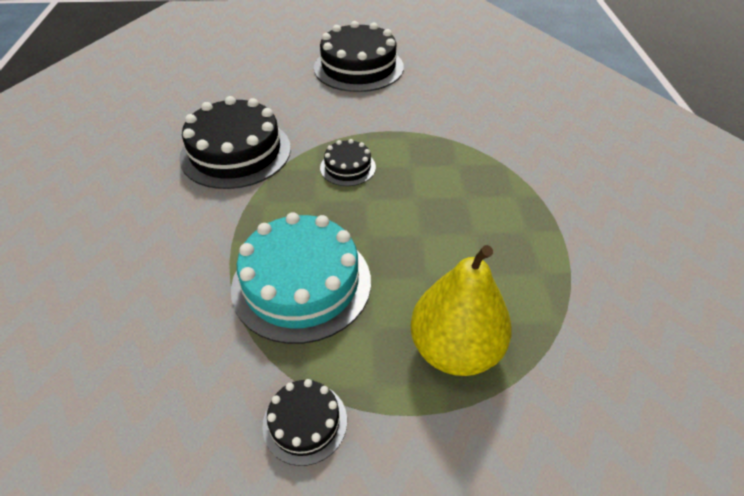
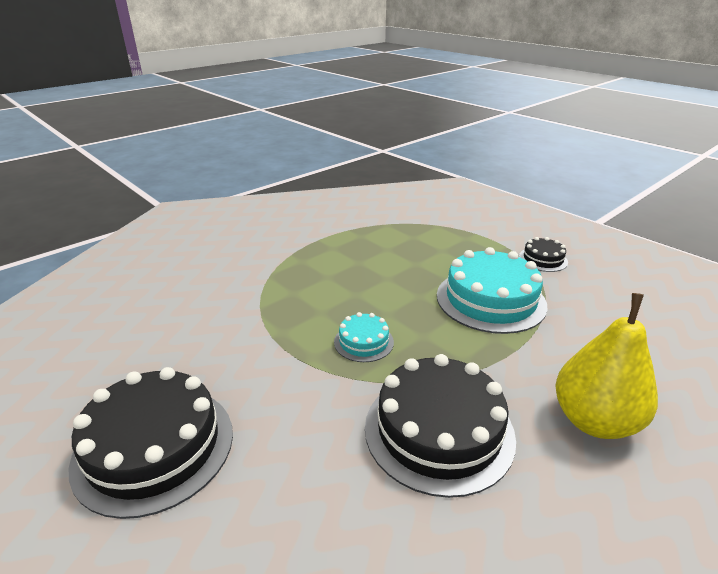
camera: 130 degrees left, 15 degrees down
(348, 167) = (363, 342): black cake -> turquoise cake
(455, 349) = (445, 241): yellow pear -> yellow pear (594, 421)

